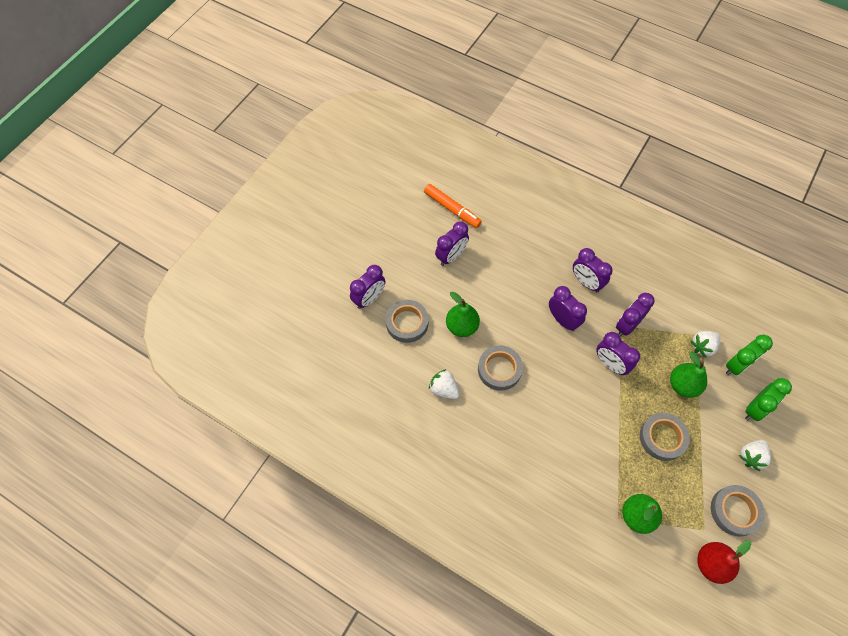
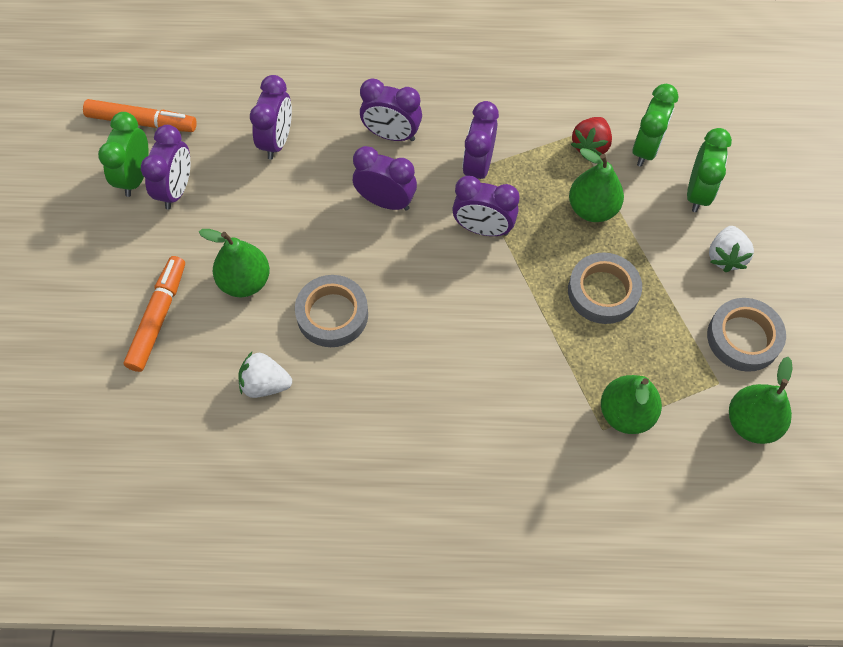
camera: 30 degrees left, 0 degrees up
(369, 299) = (80, 311): purple clock -> purple clock (277, 141)
(407, 323) = (158, 317): grey tape -> orange marker
(433, 239) = (135, 177): none -> green clock
(702, 347) = (590, 146): white strawberry -> red strawberry
(711, 564) = (751, 422): red pear -> green pear

